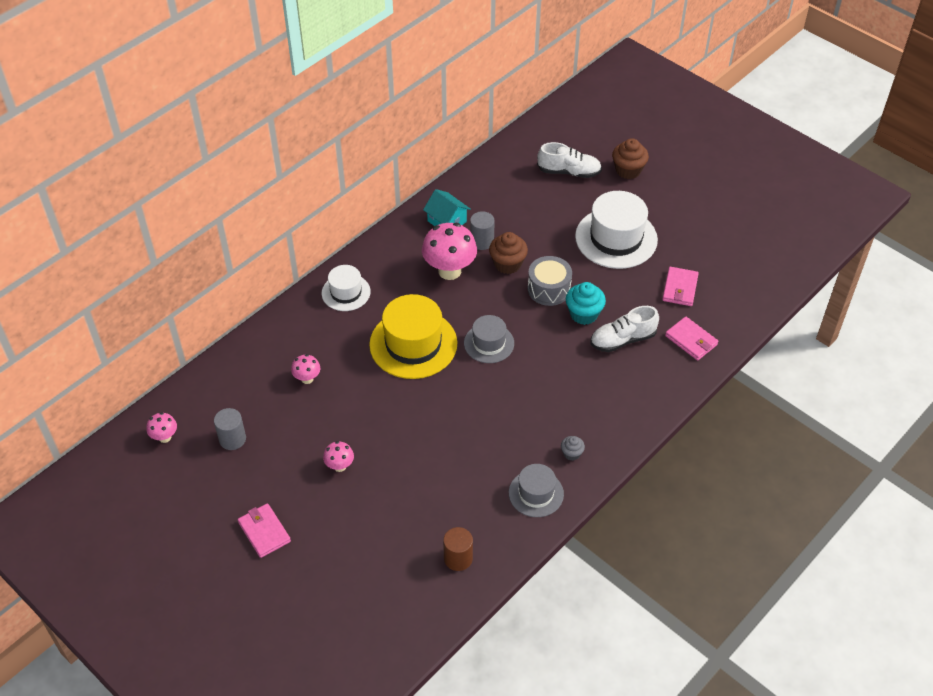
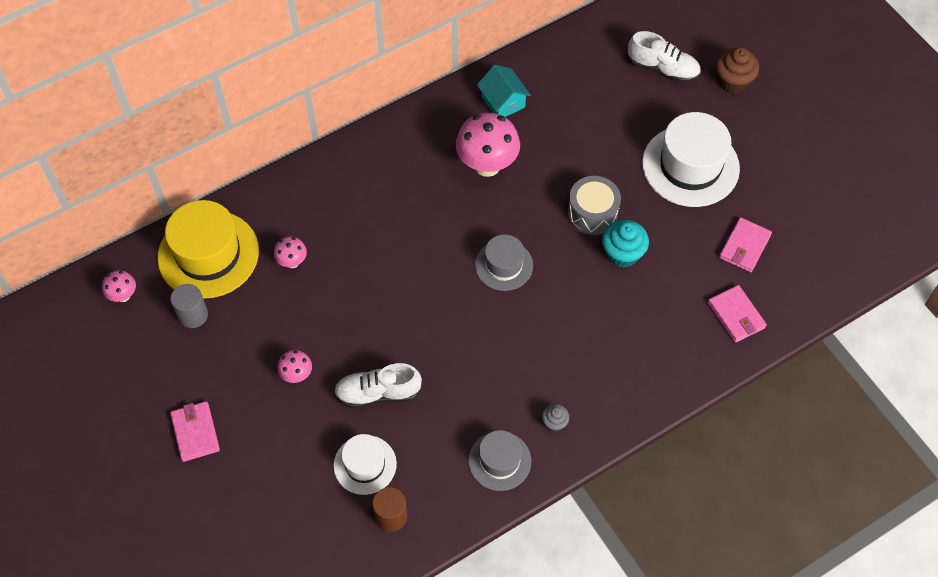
camera: 15 degrees right, 10 degrees up
(346, 292) = (364, 166): white hat -> white hat (365, 465)
(413, 344) = (420, 246): yellow hat -> yellow hat (208, 254)
(482, 241) = (535, 136): grey cylinder -> none
(507, 264) = (555, 171): brown cupcake -> none
(622, 340) = (657, 296): white shoe -> white shoe (378, 393)

